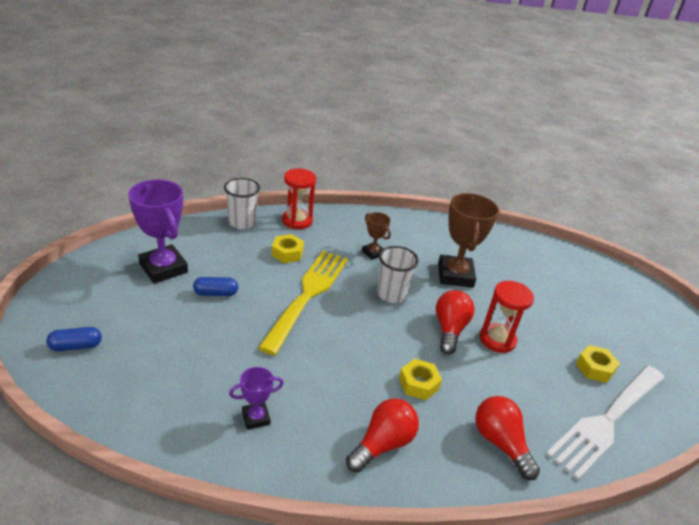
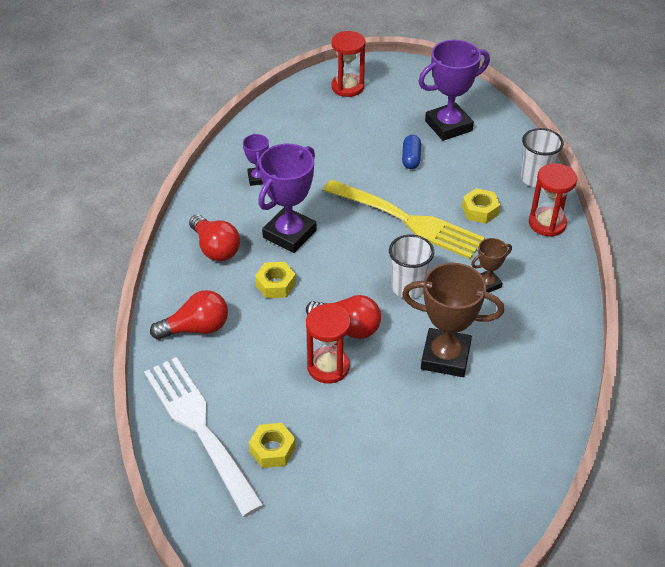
camera: 105 degrees right, 10 degrees up
(76, 346) = (347, 87): blue capsule -> red hourglass
(345, 379) = (289, 234): none -> purple trophy

